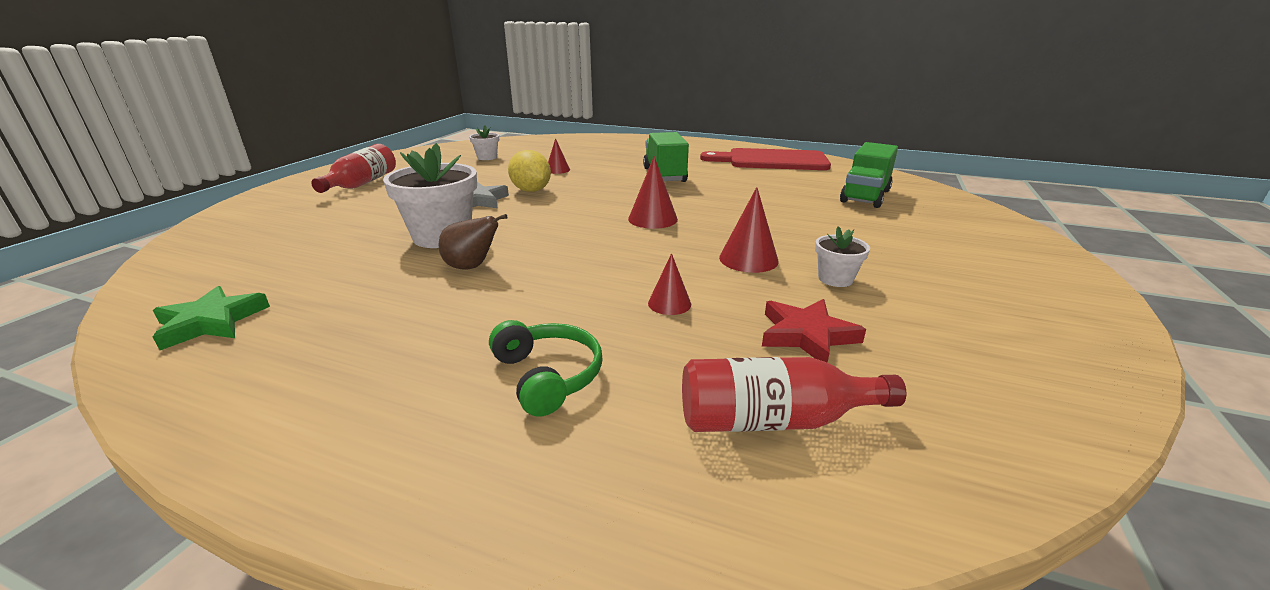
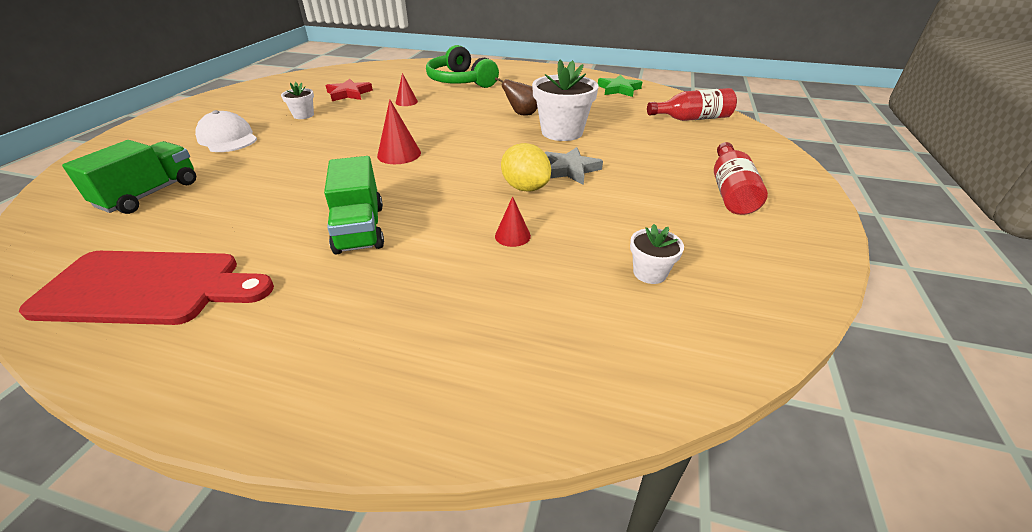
camera: 175 degrees right, 10 degrees up
(547, 376) = (460, 81): green headphones -> green headphones, size x1.61
(748, 259) = (345, 124): red cone -> none
(774, 420) = (383, 76): red bottle -> red bottle (692, 119)
(891, 244) = (228, 138): none -> white cap

